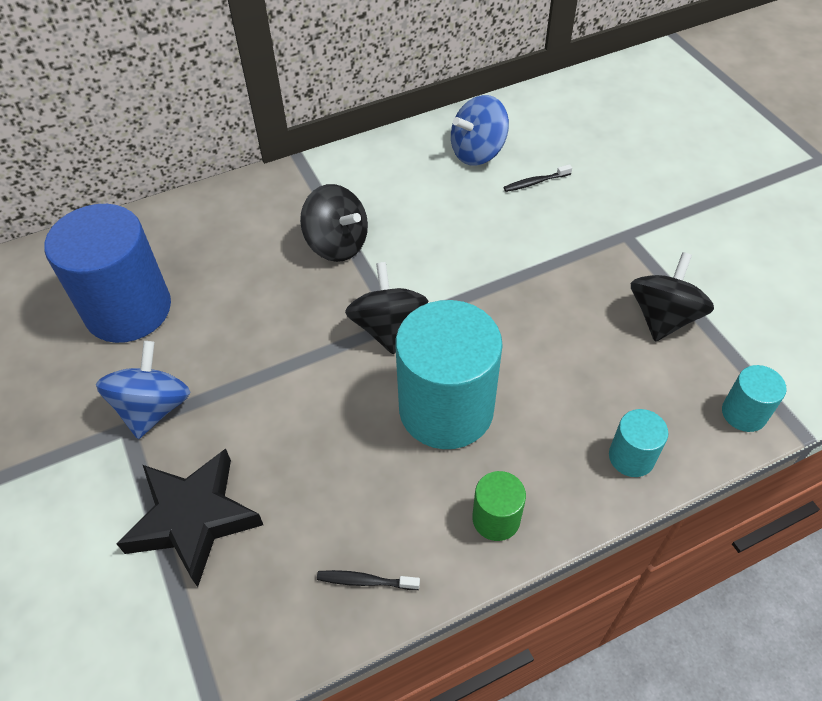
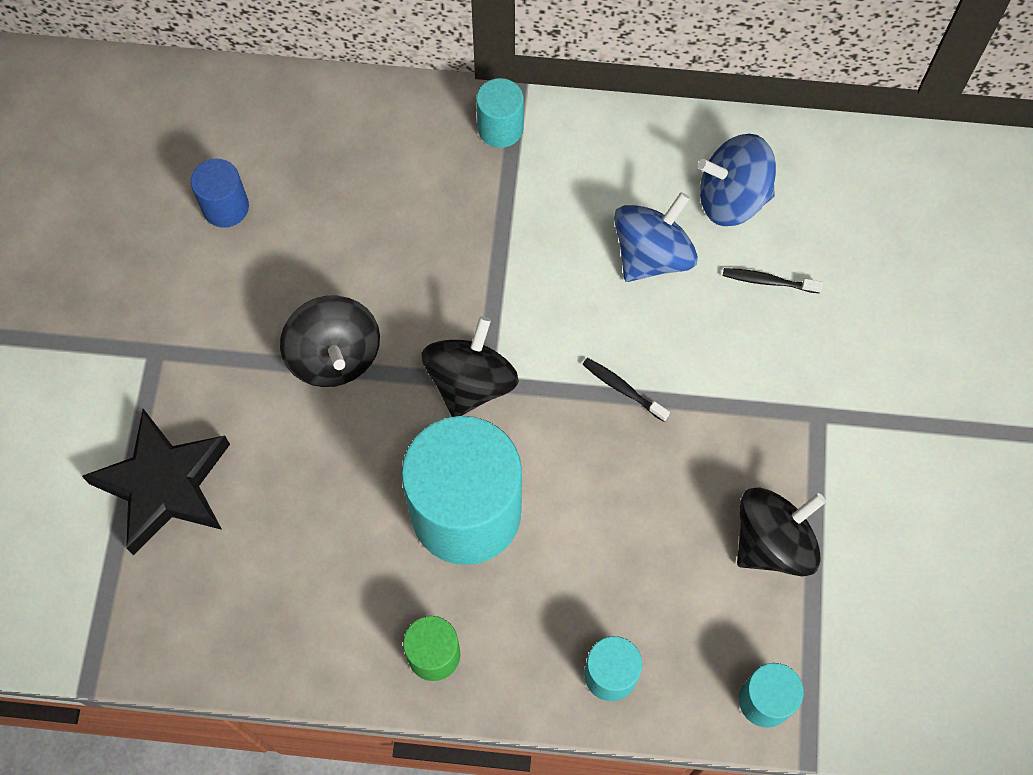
camera: 30 degrees right, 15 degrees up
(128, 309) = (225, 207): blue cylinder -> blue cylinder, size x0.46
(153, 408) = (190, 343): blue spinning top -> blue spinning top (652, 255)
(301, 180) = (500, 128): none -> turquoise cylinder
(337, 244) = (485, 242): black spinning top -> black spinning top (334, 356)
(365, 581) = (277, 639): black toothbrush -> black toothbrush (622, 389)

